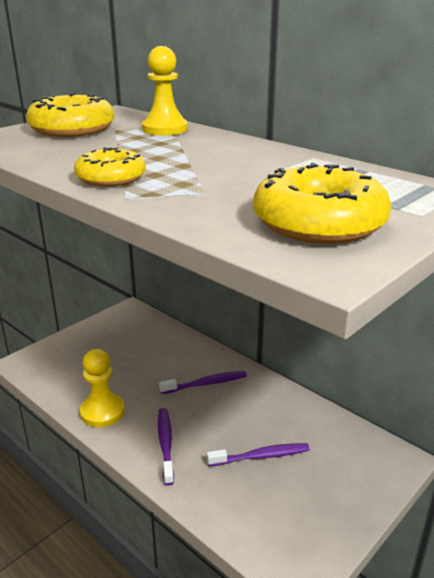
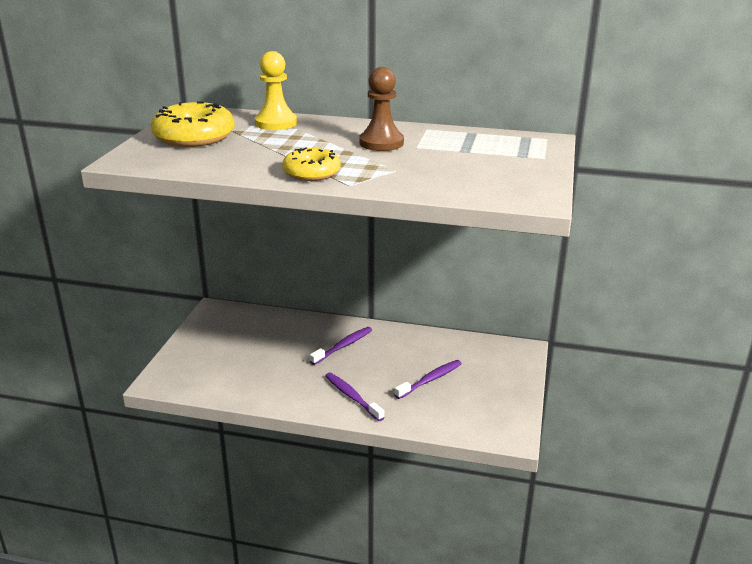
camera: 30 degrees left, 0 degrees up
(102, 412) = (277, 393): yellow pawn -> none
(237, 162) = (381, 143): none -> brown pawn
(319, 223) = (496, 175): yellow donut -> none

